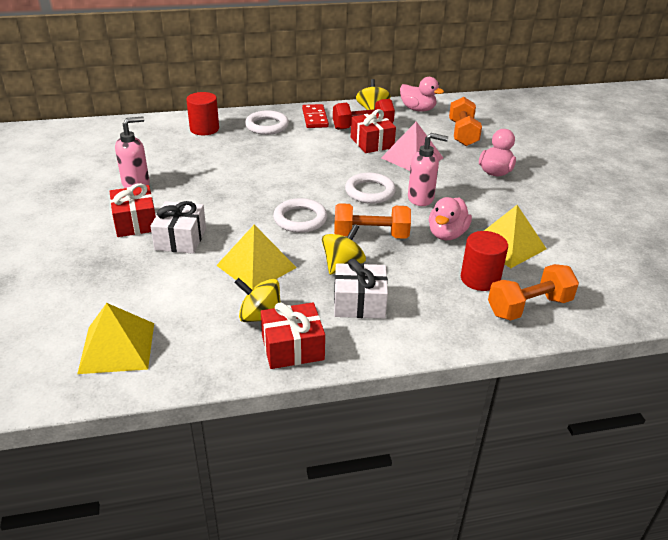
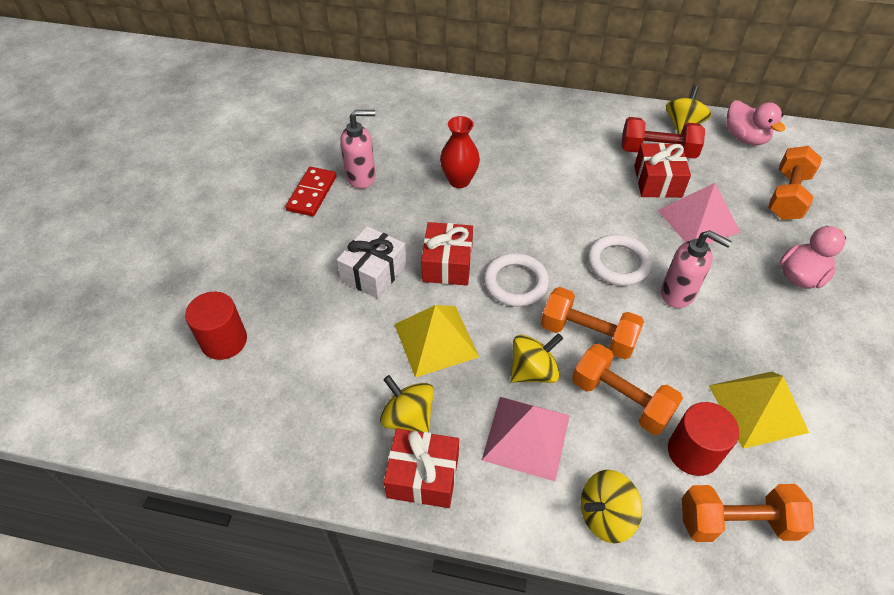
camera: 25 degrees right, 15 degrees up
(117, 347) = (250, 406): yellow pyramid -> none
(135, 222) = (338, 233): red gift -> red gift (447, 264)
(204, 129) = (468, 109): red cylinder -> red cylinder (224, 341)
(221, 171) = (459, 180): none -> red vase
(267, 126) = (541, 121): white ring -> none
(315, 118) = (604, 122): red domino -> red domino (312, 193)
(359, 303) = (526, 437): white gift -> pink pyramid
(415, 264) = (620, 399): none -> orange dumbbell
(441, 329) = (605, 515): none -> yellow spinning top
(447, 234) = (684, 364): pink duck -> none

